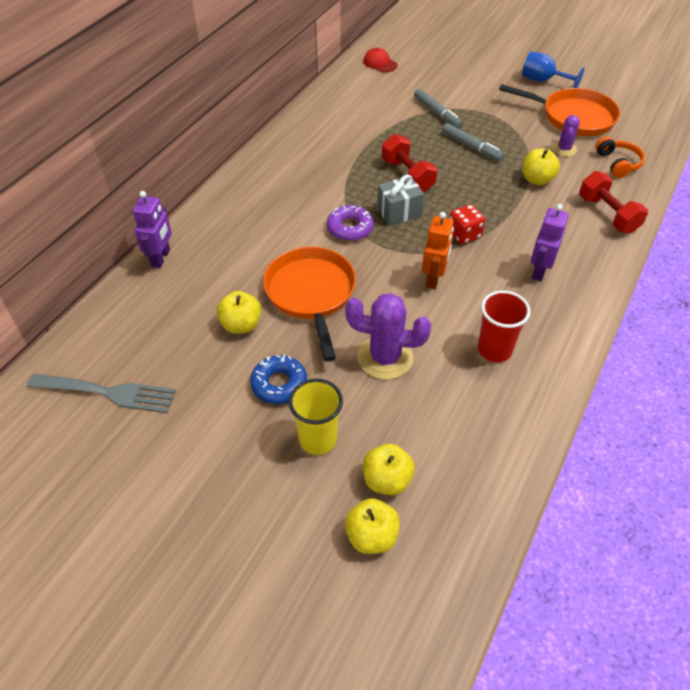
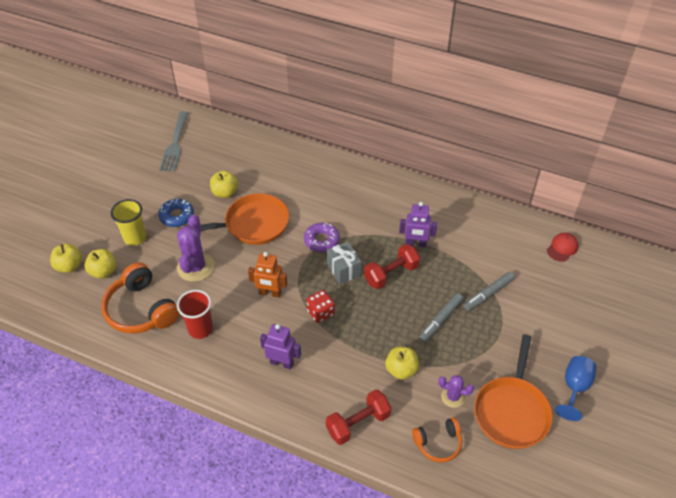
camera: 85 degrees right, 0 degrees up
(161, 258) = (283, 146): purple robot -> purple robot (415, 244)
(463, 421) = (141, 309): none -> orange headphones

